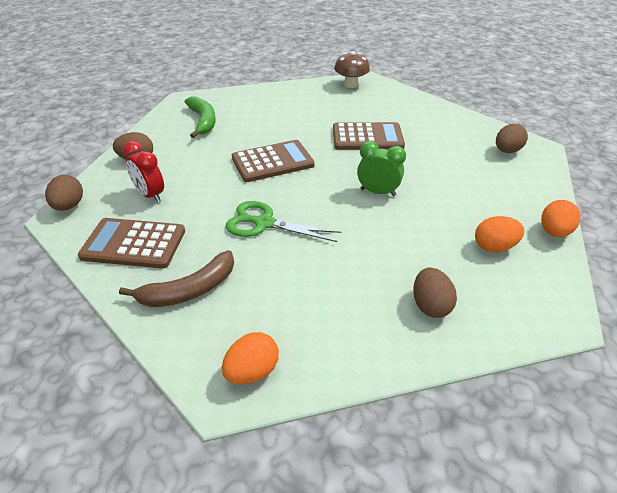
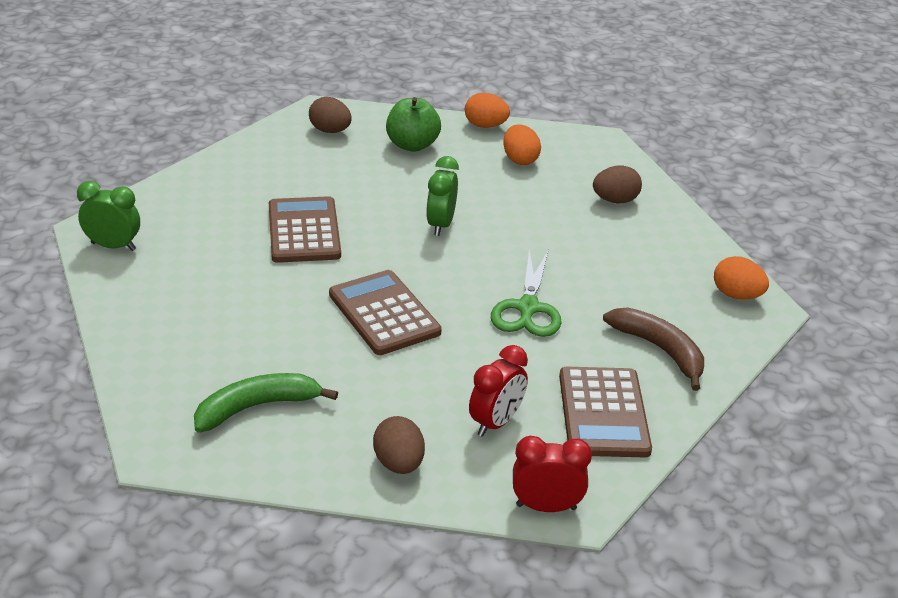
camera: 100 degrees left, 5 degrees down
(69, 206) = (546, 507): brown egg -> red clock
(351, 85) = (113, 246): brown mushroom -> green clock
(499, 187) = (412, 145): none -> green apple

